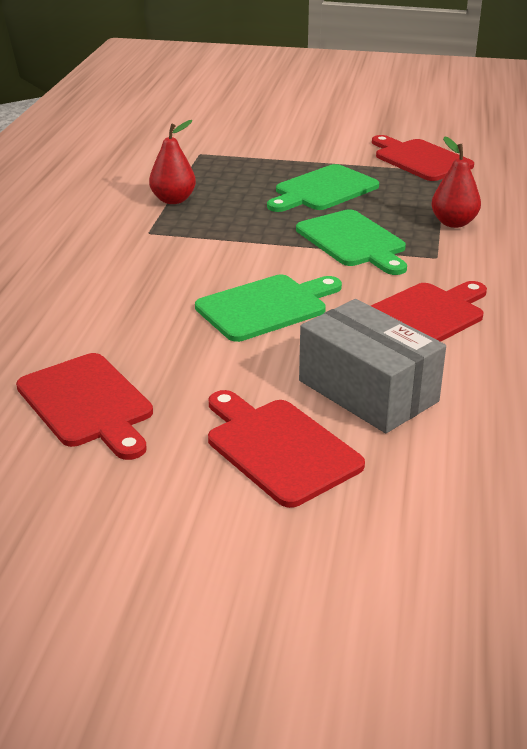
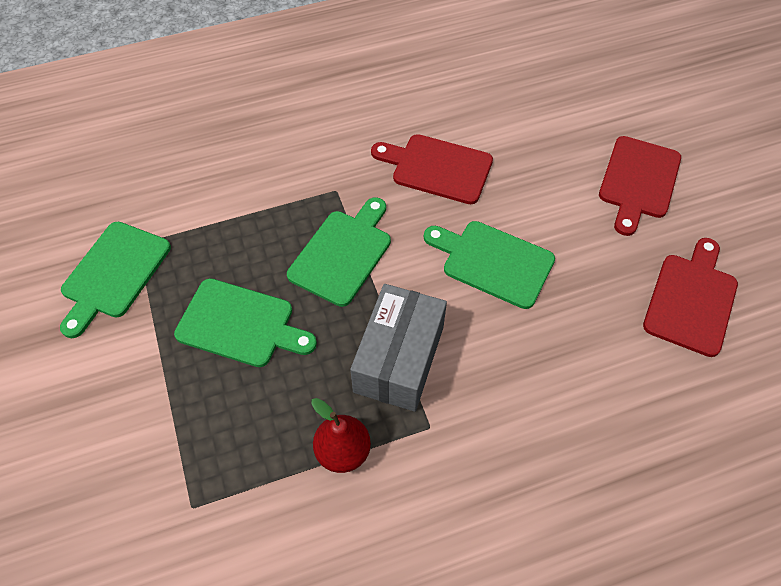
camera: 120 degrees left, 25 degrees up
(367, 391) = (549, 164): grey box -> grey box (399, 359)
(420, 159) = (114, 274): red cutting board -> green cutting board
(453, 223) = (263, 199): red pear -> none

